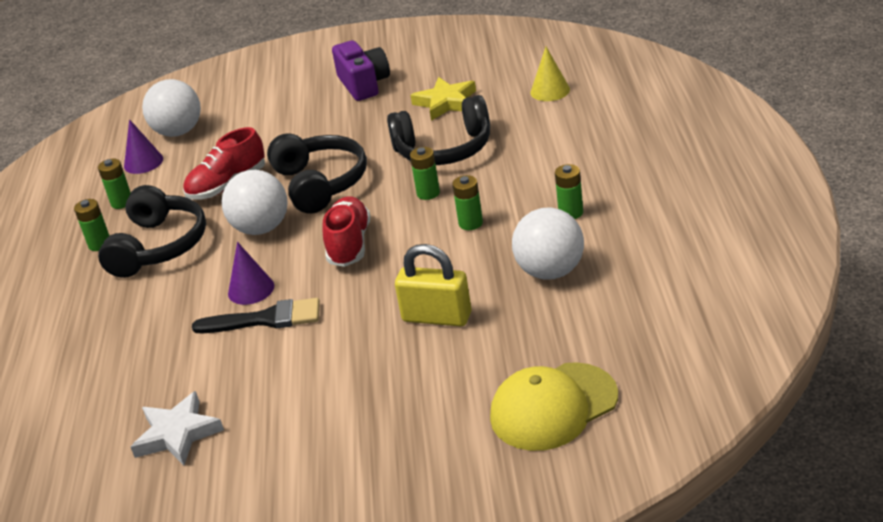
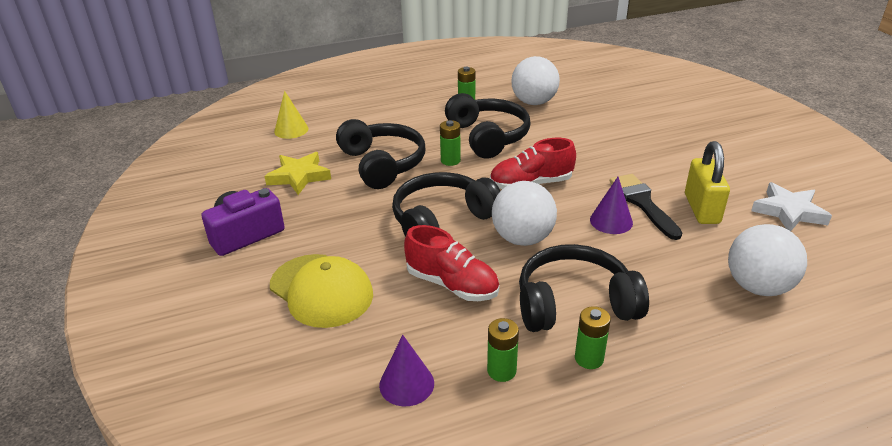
camera: 110 degrees left, 0 degrees up
(178, 132) = (329, 372): white ball -> white ball (758, 287)
(437, 317) = (599, 133): yellow padlock -> yellow padlock (701, 209)
(470, 223) = (487, 136): green battery -> black headphones
(553, 407) = (653, 88): yellow cap -> yellow cap (321, 290)

